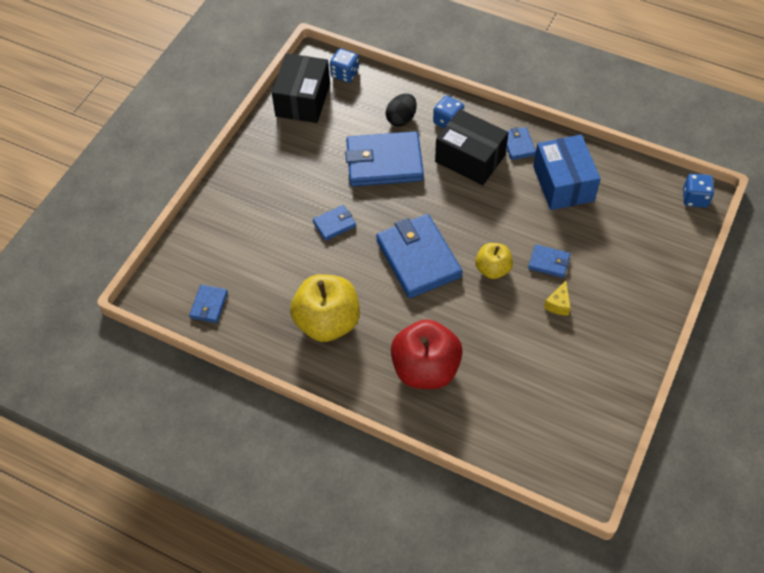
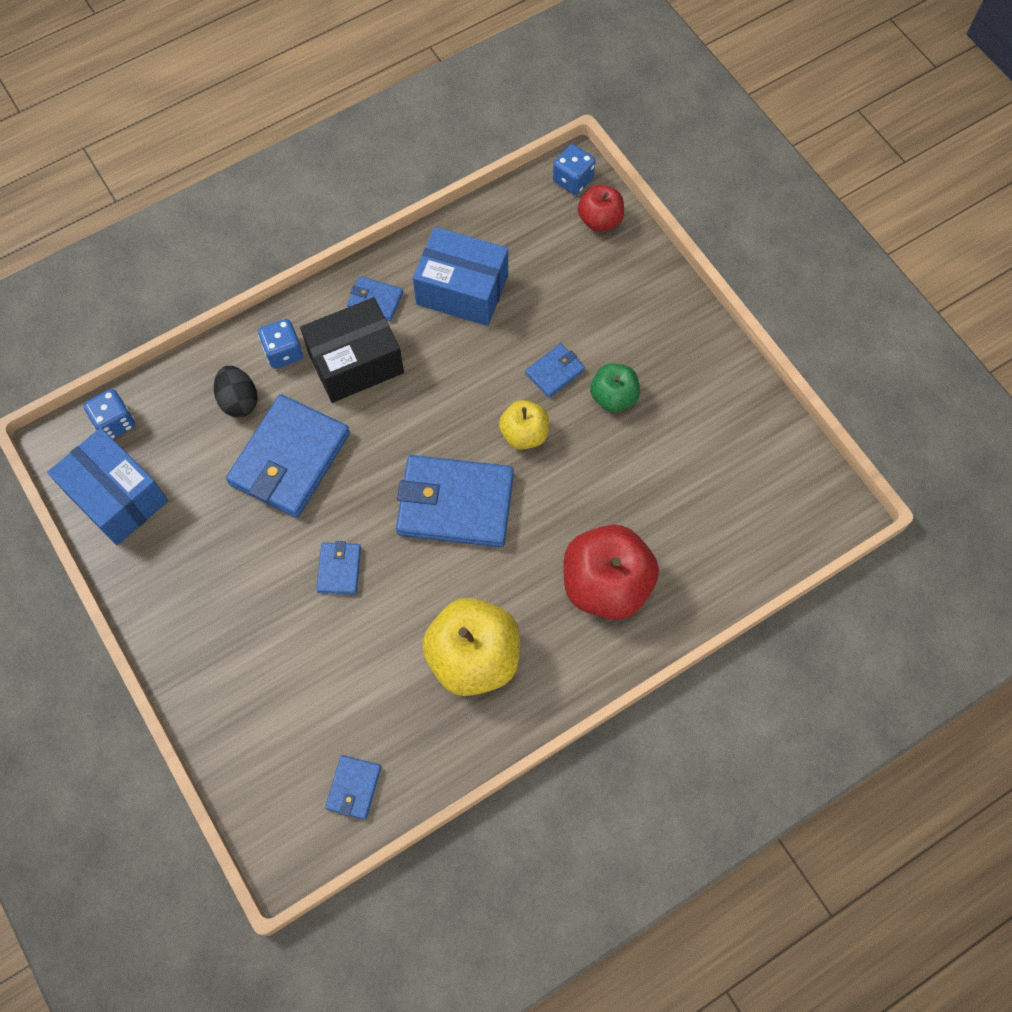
camera: 60 degrees left, 10 degrees up
(209, 305) = (354, 788): blue wallet -> blue wallet turned 60 degrees clockwise
(303, 100) = (117, 497): black box -> blue box
(558, 304) = (613, 397): yellow cheese -> green apple
(679, 228) = (600, 220): none -> red apple

